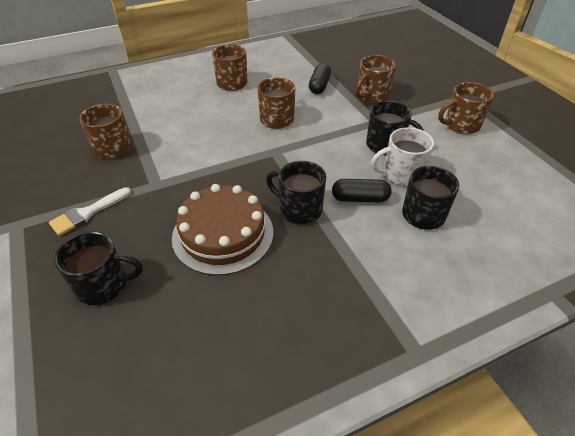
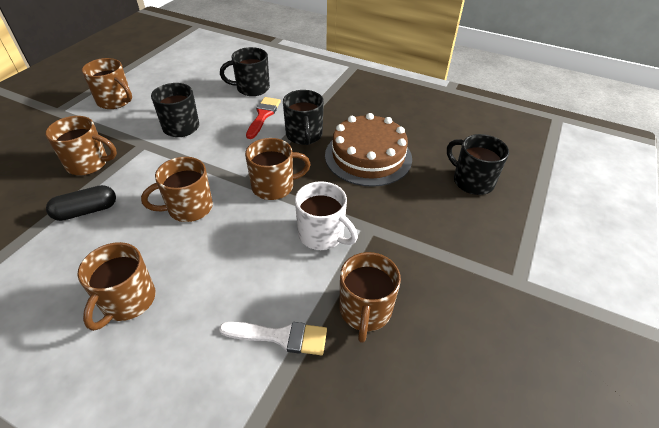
camera: 130 degrees left, 0 degrees up
(87, 213) = (447, 244): white brush -> white brush (280, 337)
(253, 161) = (274, 186): none -> brown mug
(360, 198) = (263, 115): black capsule -> red brush
(401, 174) = (215, 108): white mug -> white mug (322, 234)

